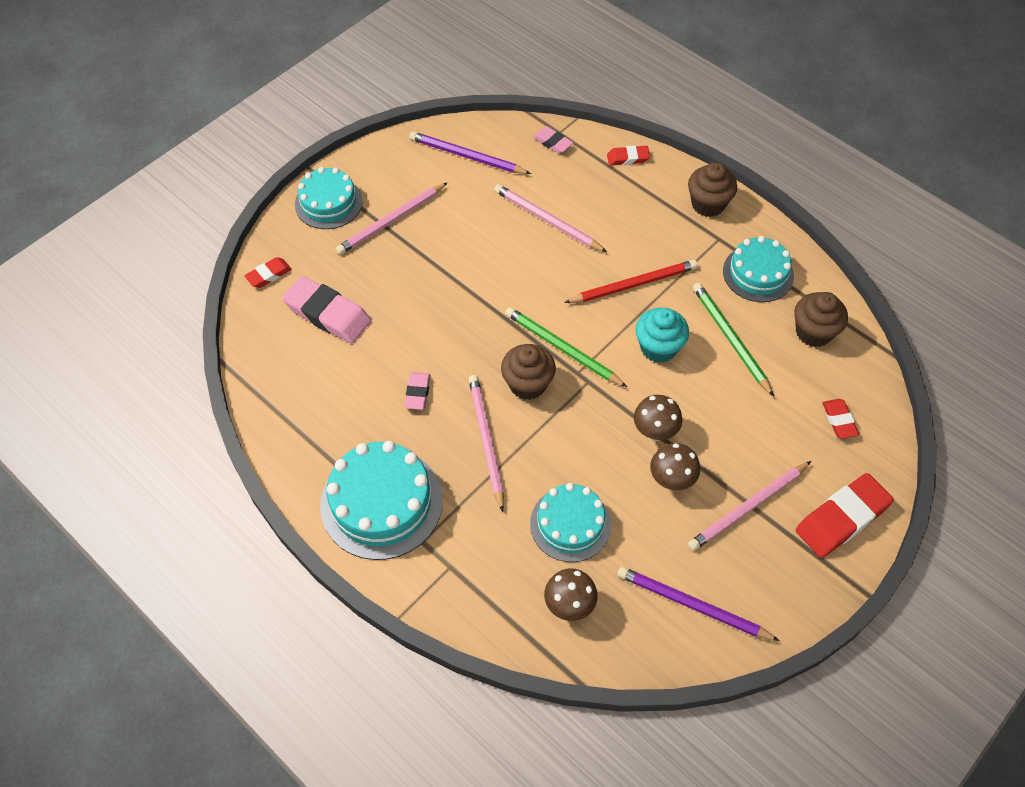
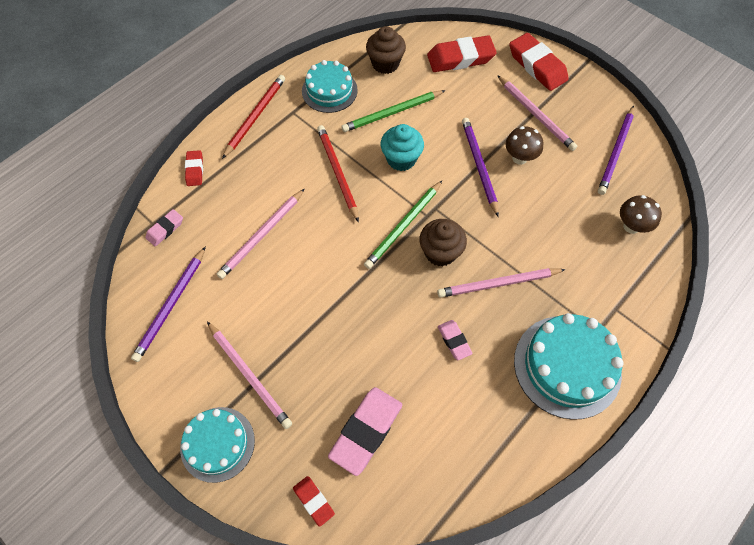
camera: 90 degrees left, 5 degrees up
(417, 393) = (454, 341): pink eraser -> pink eraser turned 60 degrees clockwise
(570, 524) = (565, 224): turquoise cake -> none
(654, 432) = (479, 166): brown mushroom -> purple pencil
(708, 204) = (255, 116): brown cupcake -> red pencil
(839, 420) = (460, 58): red eraser -> red eraser, size x1.90

